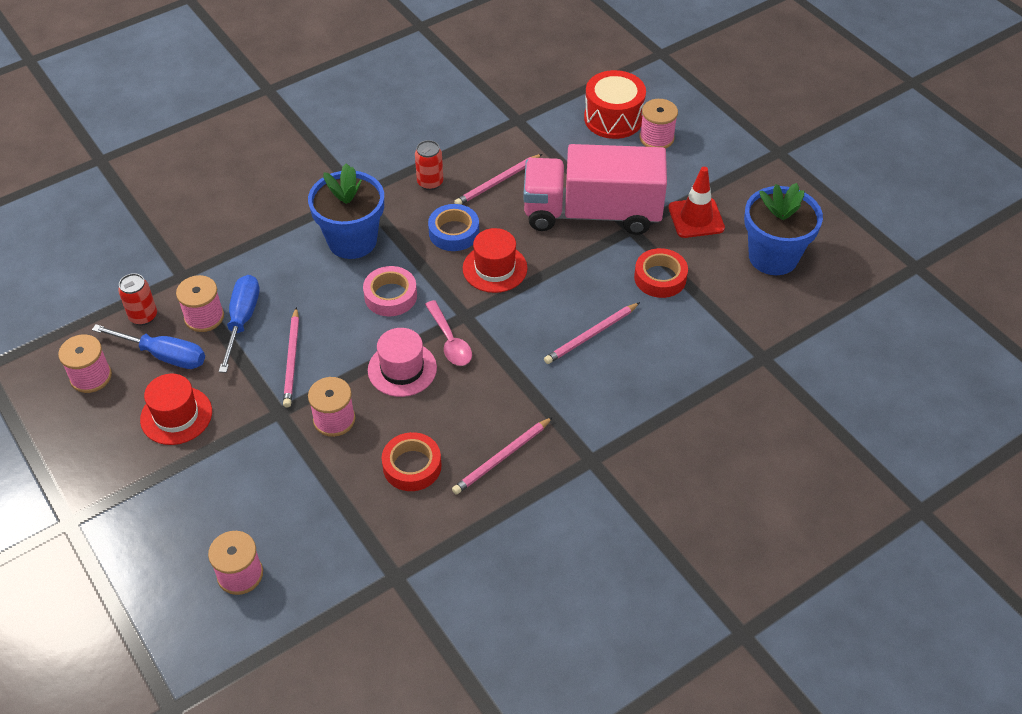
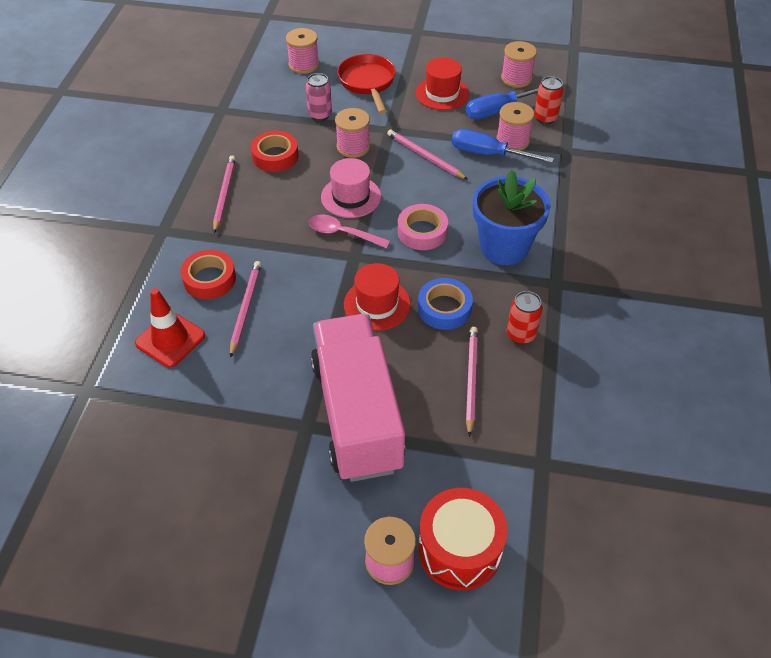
camera: 135 degrees right, 0 degrees up
(218, 489) = (367, 83): none -> red pan
(242, 320) = (488, 154): blue screwdriver -> blue screwdriver turned 150 degrees clockwise
(313, 484) = (320, 115): none -> pink can
(592, 213) = (357, 414): pink truck -> pink truck turned 60 degrees counterclockwise
(660, 278) = (235, 397): red tape -> red tape (209, 279)
(696, 218) = (257, 487): red traffic cone -> red traffic cone (170, 339)
(773, 257) = (145, 502): blue flower pot -> none

